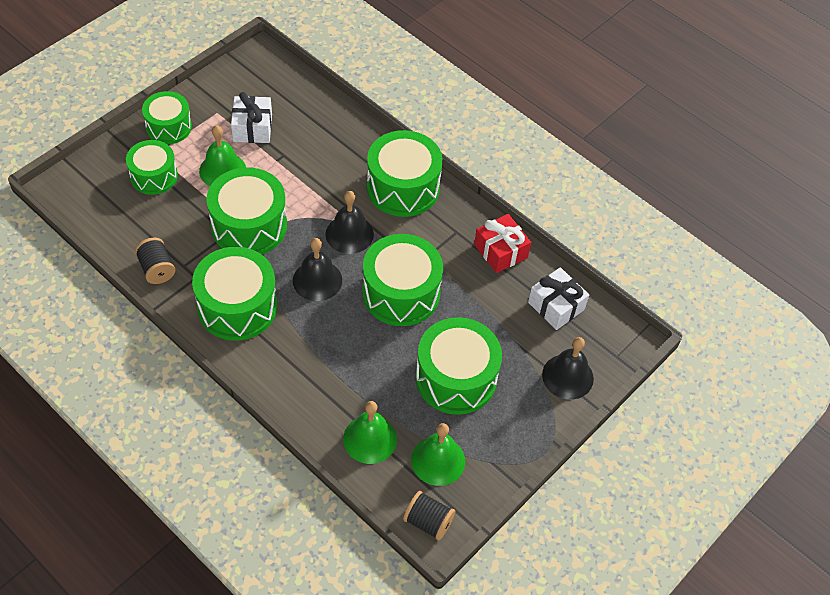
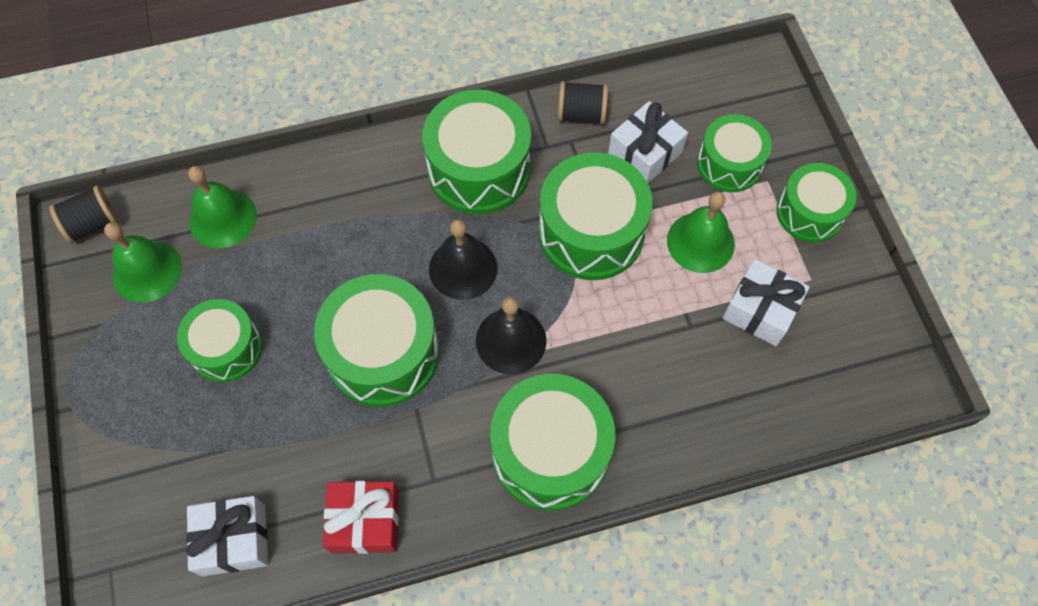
camera: 125 degrees right, 10 degrees up
(170, 222) = (645, 153): none -> white gift
(456, 378) = (226, 348): green drum -> green drum, size x0.63
(567, 376) = (131, 483): black bell -> none

